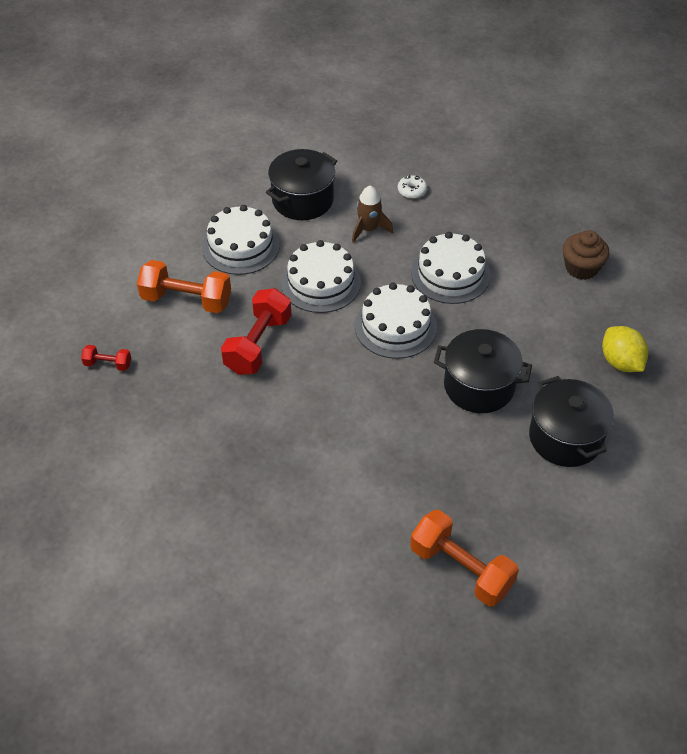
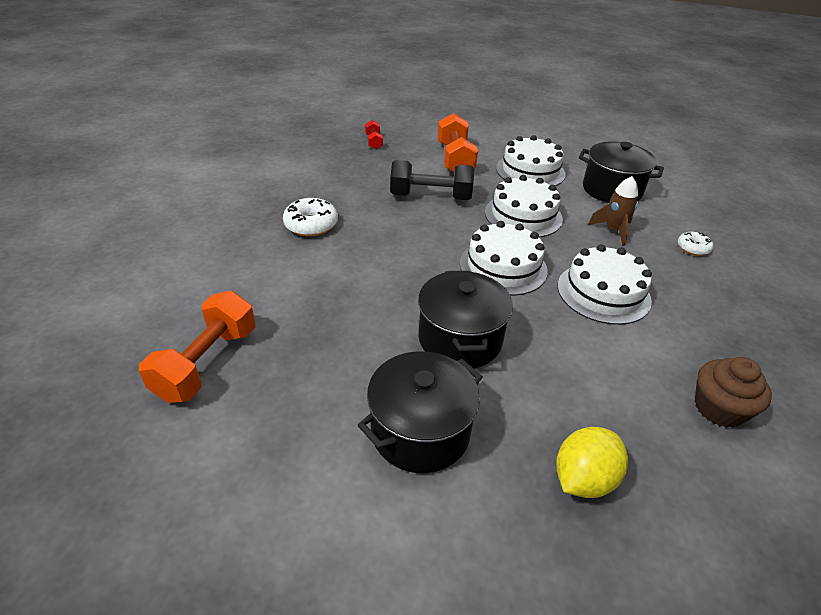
camera: 70 degrees right, 10 degrees down
(258, 344) = (430, 197): red dumbbell -> black dumbbell
(272, 460) = (311, 225): none -> white donut

